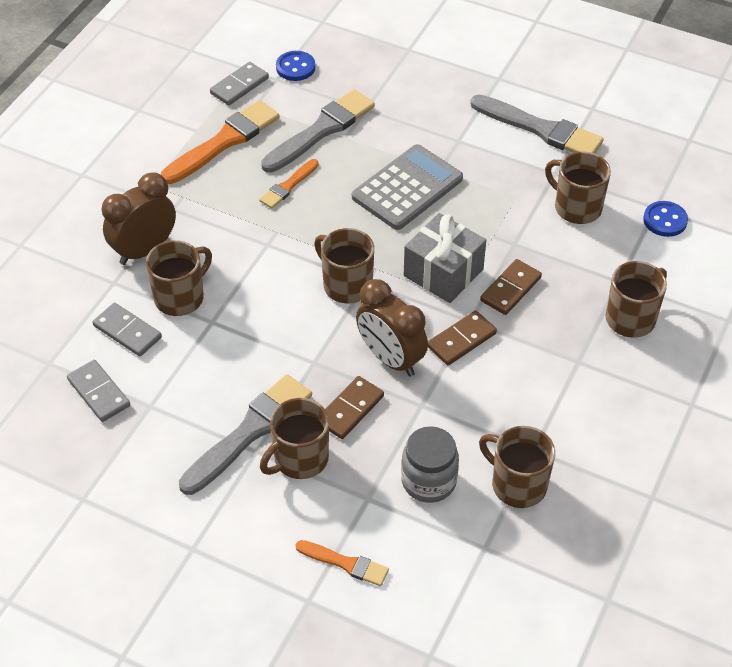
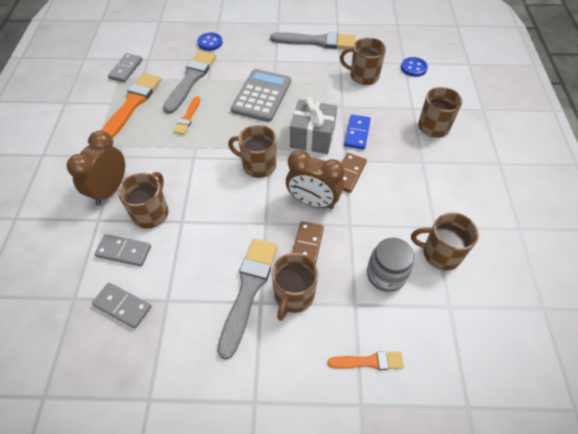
camera: 25 degrees left, 5 degrees up
(295, 67) = (156, 49): blue button -> blue button (210, 42)
(510, 289) = (357, 133): brown domino -> blue domino

